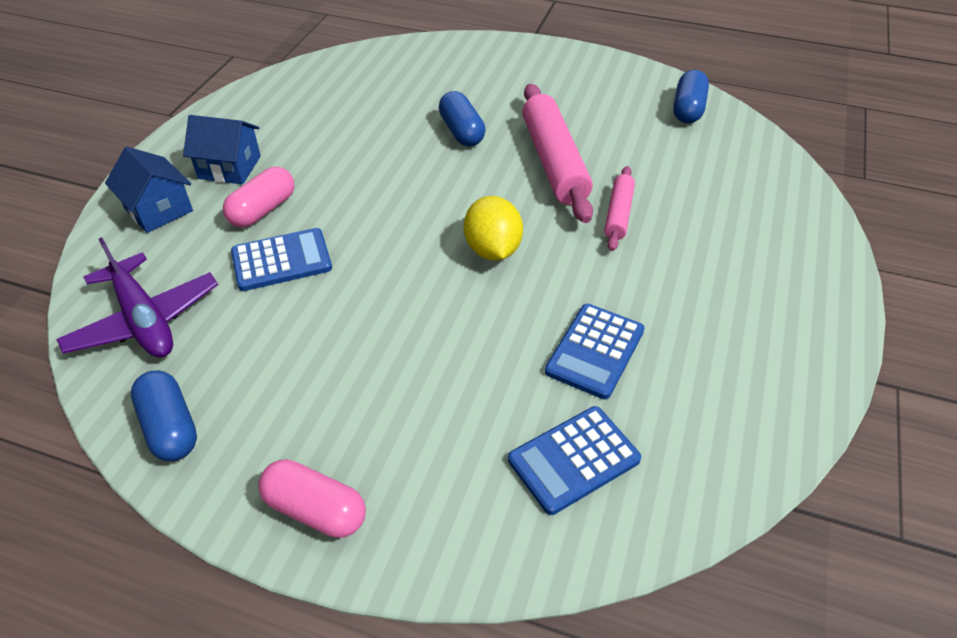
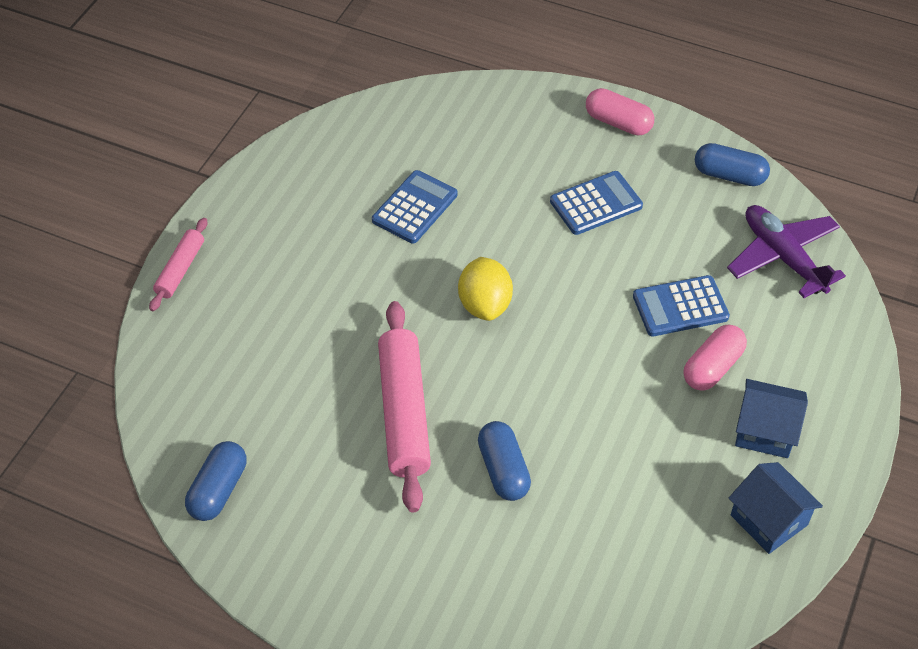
camera: 175 degrees left, 5 degrees up
(158, 210) = (820, 375): blue house -> blue house (769, 520)
(170, 427) = (729, 175): blue capsule -> blue capsule turned 45 degrees counterclockwise
(574, 460) = (448, 138): blue calculator -> blue calculator (596, 204)
(618, 214) = (355, 337): pink rolling pin -> pink rolling pin (180, 269)

